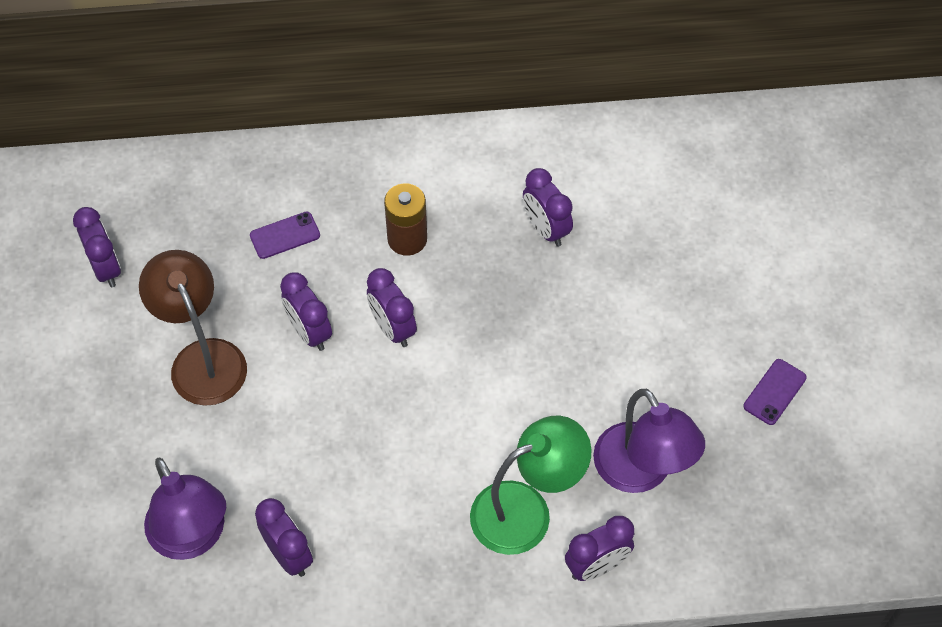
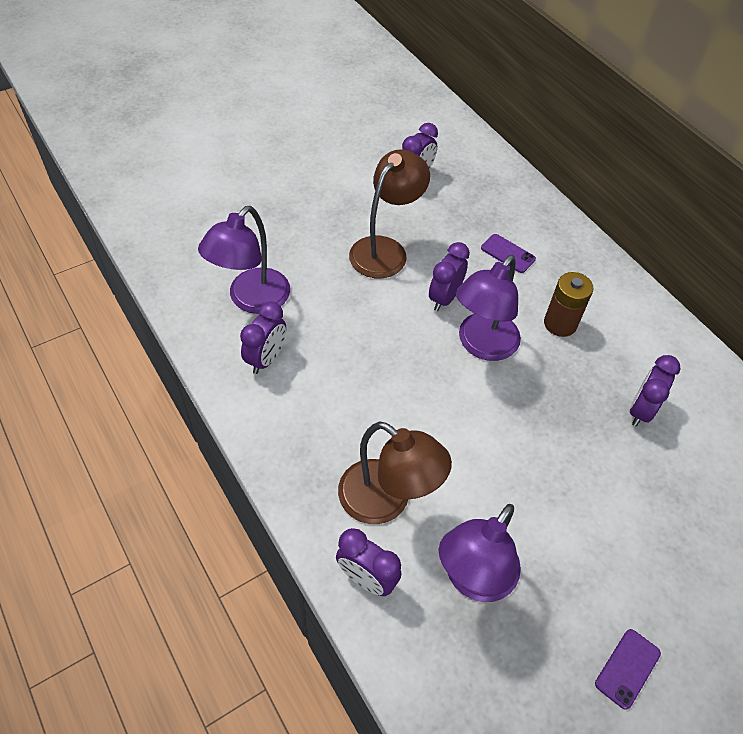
camera: 60 degrees right, 5 degrees down
(392, 328) = (482, 345): purple clock -> purple lamp
(526, 510) = (386, 501): green lamp -> brown lamp
(774, 392) = (627, 668): purple phone -> purple phone turned 60 degrees counterclockwise

